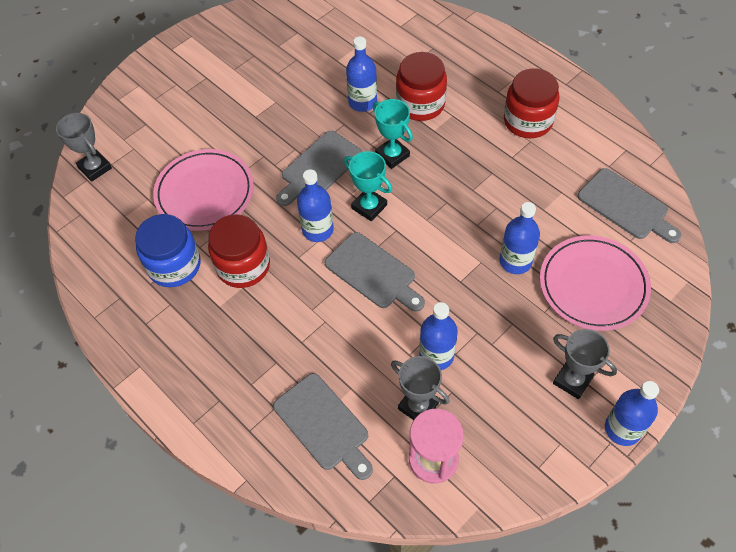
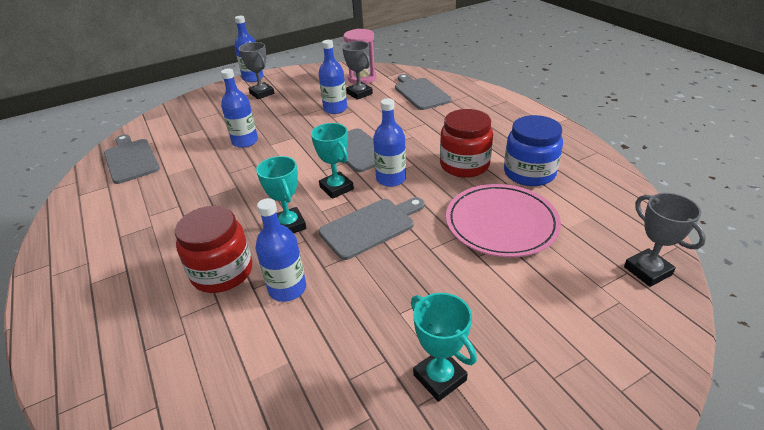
camera: 165 degrees left, 20 degrees down
(243, 70) = (439, 377): none -> turquoise trophy
(528, 121) = (131, 233): red jar -> none
(593, 285) = (206, 125): pink plate -> none

